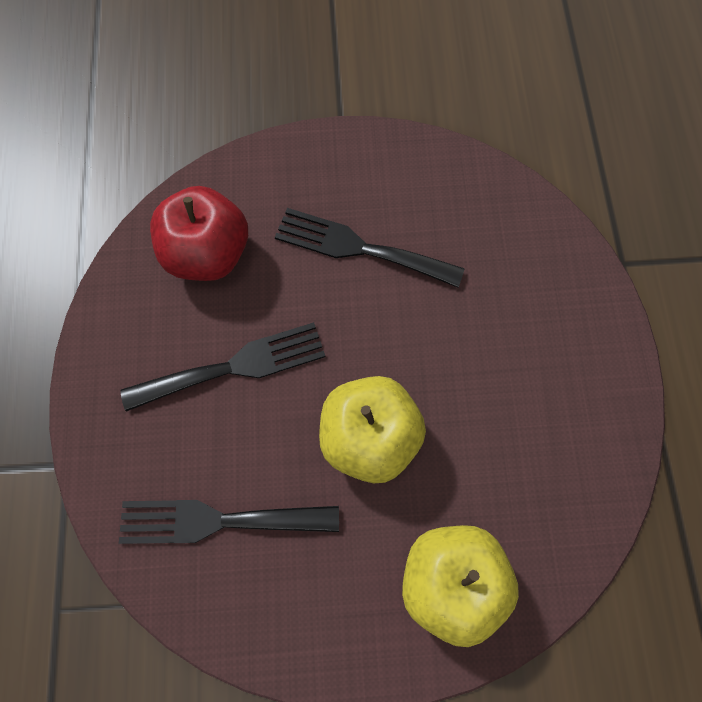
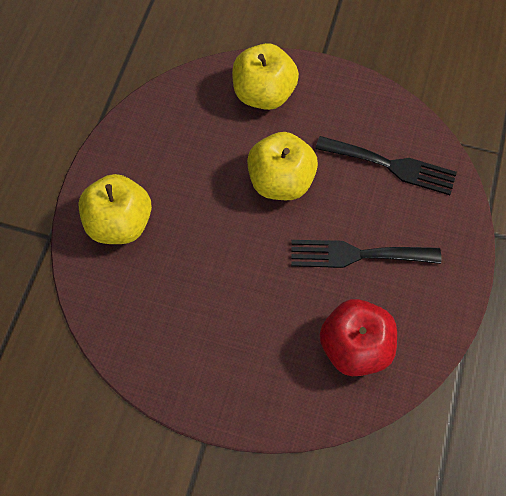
camera: 160 degrees left, 5 degrees down
(359, 248) = (236, 311): black fork -> none
(550, 304) = (120, 223): none -> yellow apple

